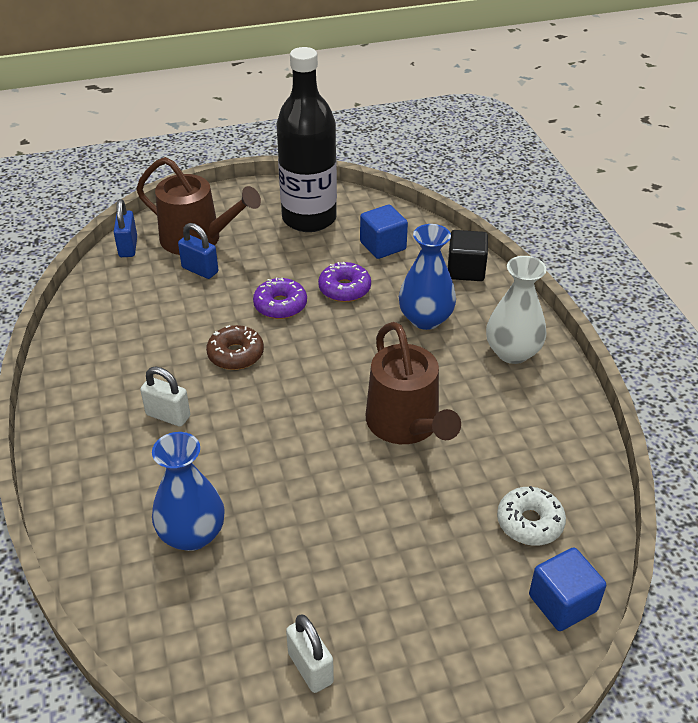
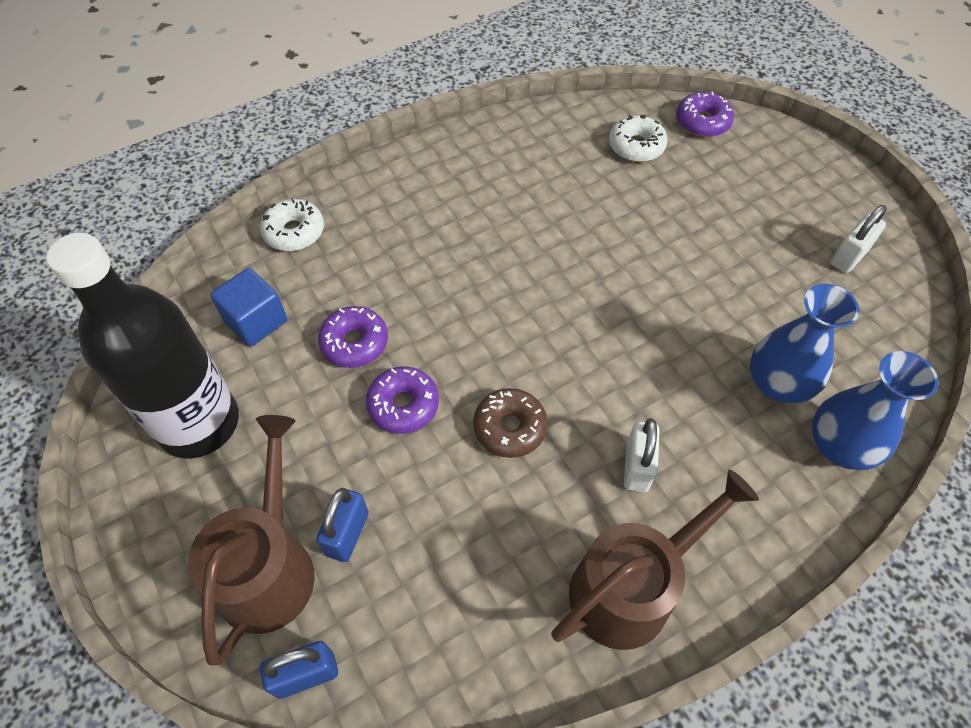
camera: 105 degrees left, 15 degrees up
(406, 424) = (559, 243): brown watering can -> brown watering can (630, 588)
(425, 319) = (392, 254): blue vase -> blue vase (839, 446)
(466, 270) = (294, 232): black cube -> white donut
(512, 352) = (427, 178): white vase -> none
(562, 603) = (702, 122): blue cube -> purple donut

